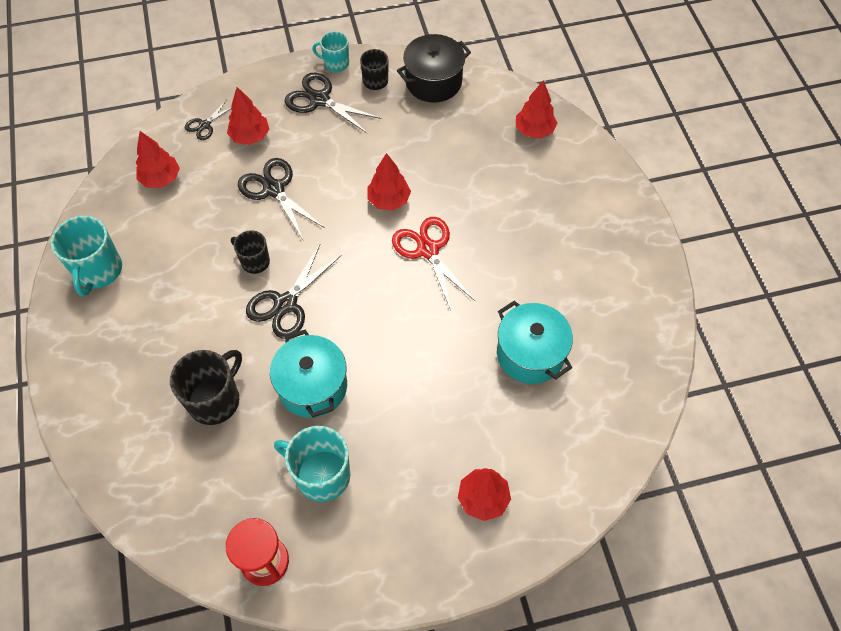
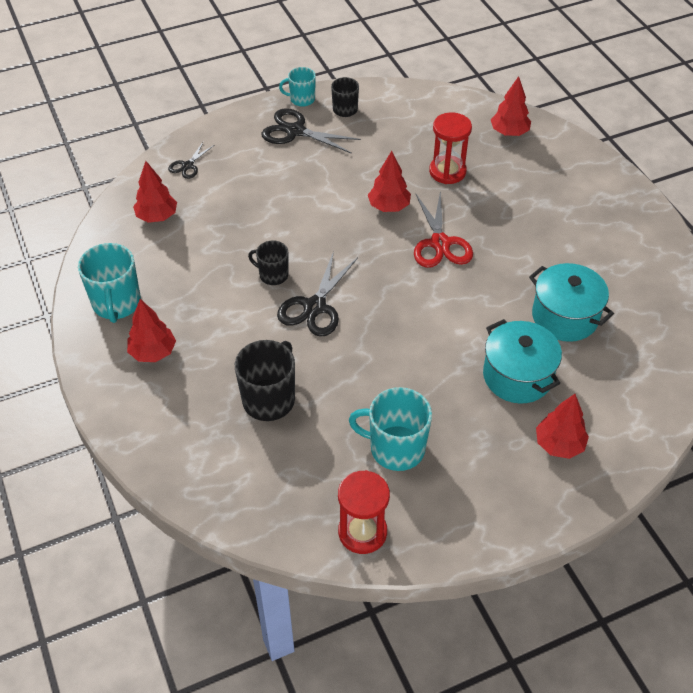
camera: 10 degrees left, 10 degrees down
(250, 136) = (236, 170): red tree -> red tree (153, 352)
(274, 189) = (273, 211): black scissors -> none
(313, 386) = (363, 373): turquoise pot -> turquoise pot (517, 376)
(428, 250) = (440, 243): red scissors -> red scissors turned 150 degrees counterclockwise
(433, 82) = (401, 104): black pot -> none
(458, 168) = (447, 172): none -> red hourglass

